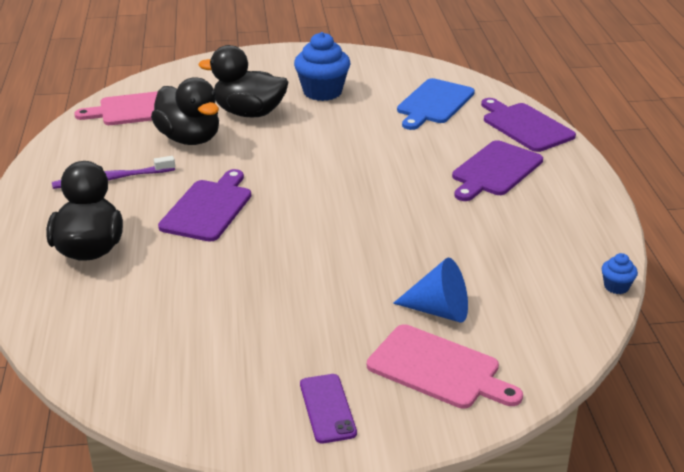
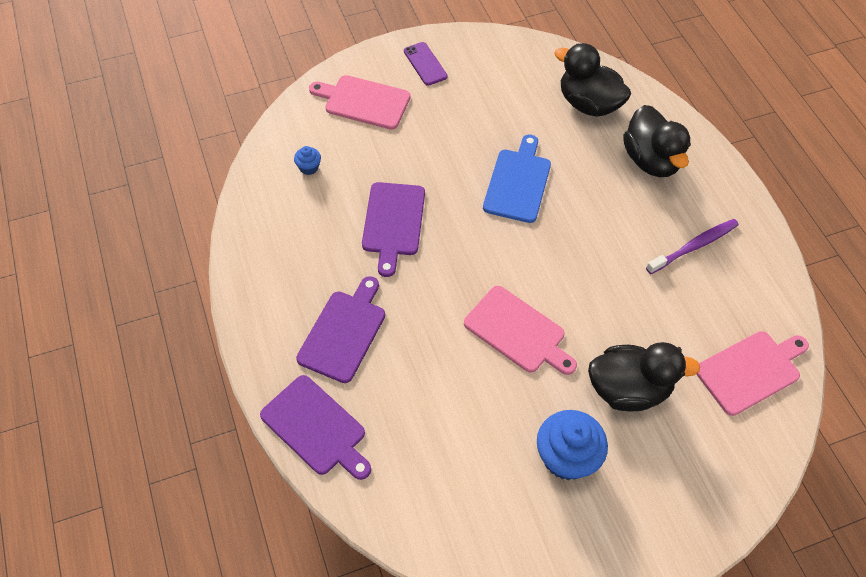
camera: 165 degrees right, 25 degrees up
(189, 139) = (662, 325): black duck -> black duck (588, 104)
(208, 208) = (587, 224): purple cutting board -> purple cutting board (393, 222)
(326, 151) = (517, 331): none -> pink cutting board
(434, 103) = (427, 459): blue cutting board -> blue cutting board (518, 183)
(439, 311) = (371, 148): blue cone -> none
(616, 286) = (240, 196): blue cupcake -> blue cupcake (309, 167)

